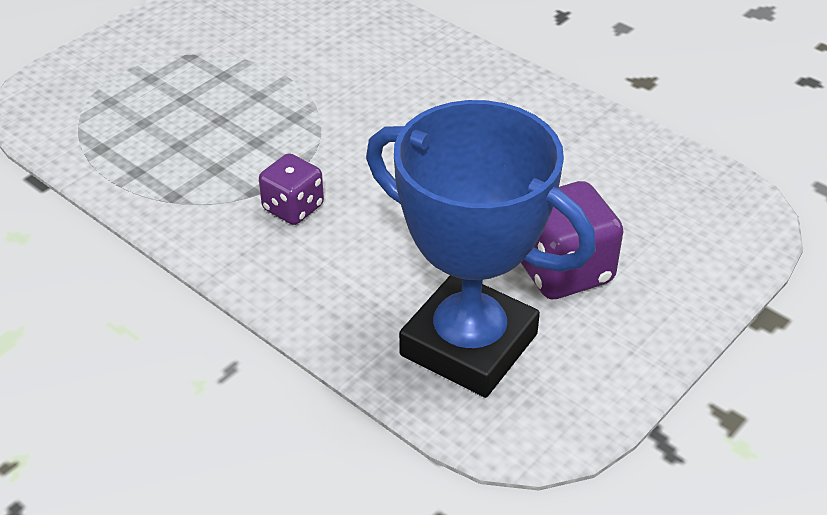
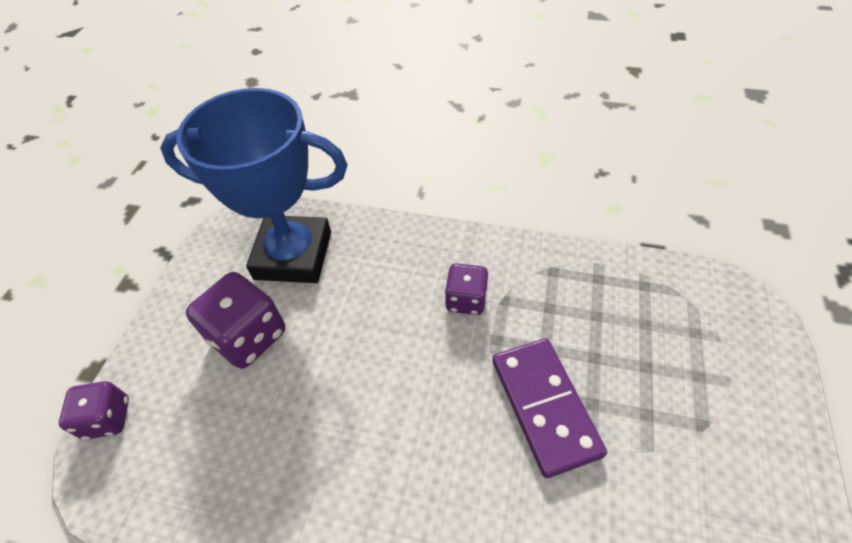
camera: 155 degrees right, 10 degrees up
(300, 108) = (545, 406): none -> purple domino
(742, 254) = (107, 418): none -> purple dice

